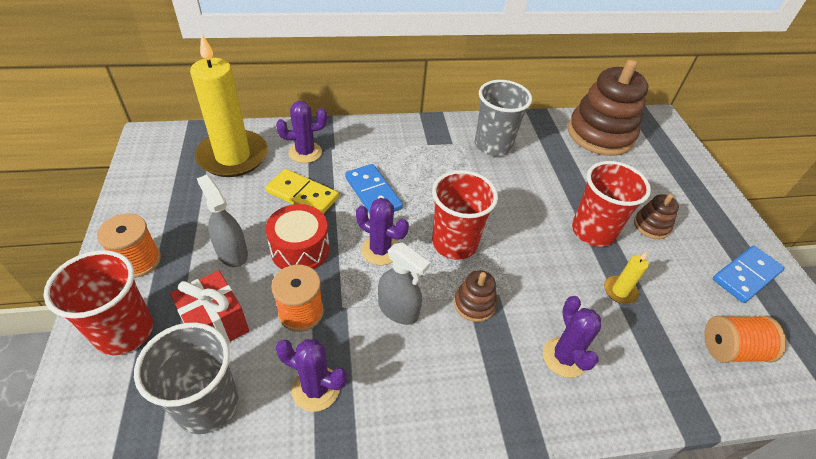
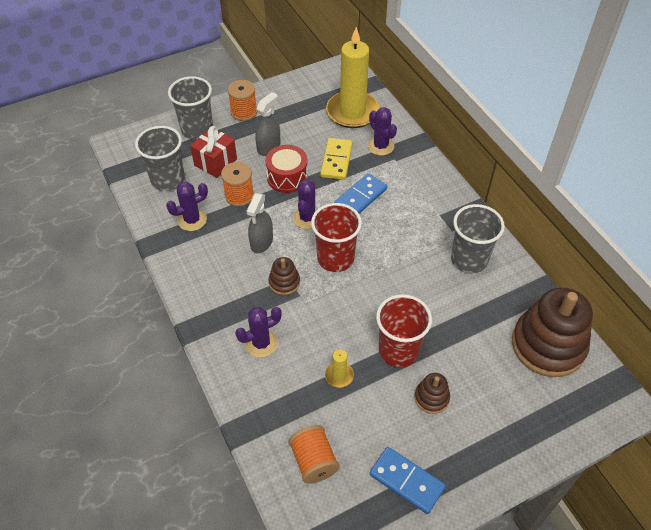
camera: 75 degrees right, 5 degrees up
(124, 331) = (197, 129): red cup -> grey cup
(316, 388) = (192, 220): purple cactus -> purple cactus turned 60 degrees clockwise

